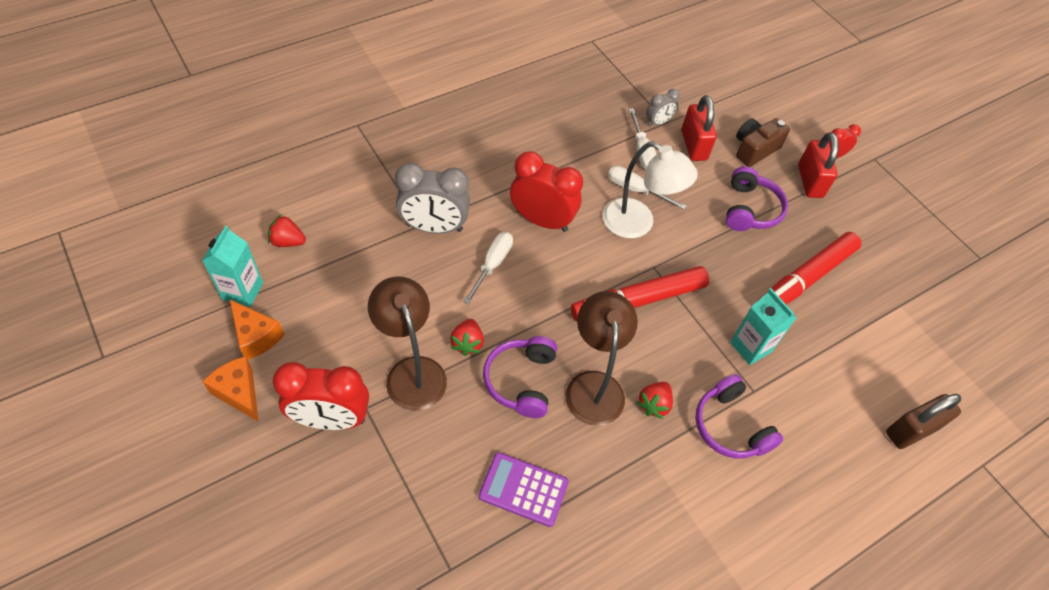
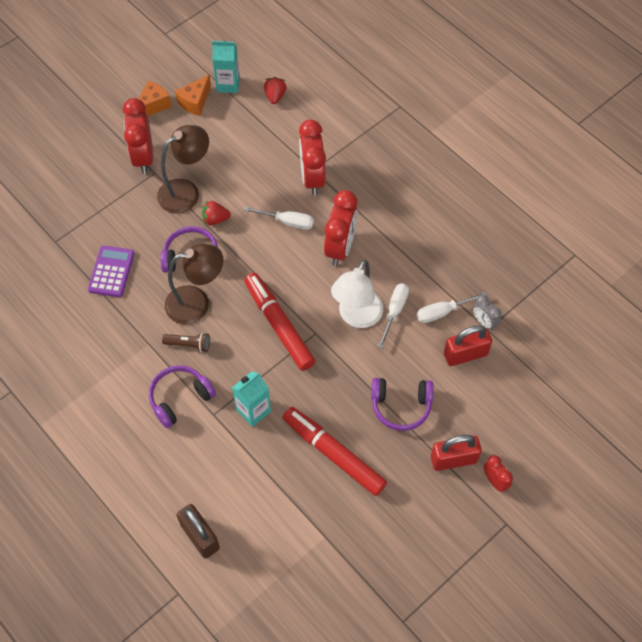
camera: 85 degrees right, 5 degrees up
(434, 227) = (312, 178): grey clock -> red clock
(654, 404) = (189, 344): red strawberry -> brown flashlight
(754, 149) = (479, 408): brown camera -> none

